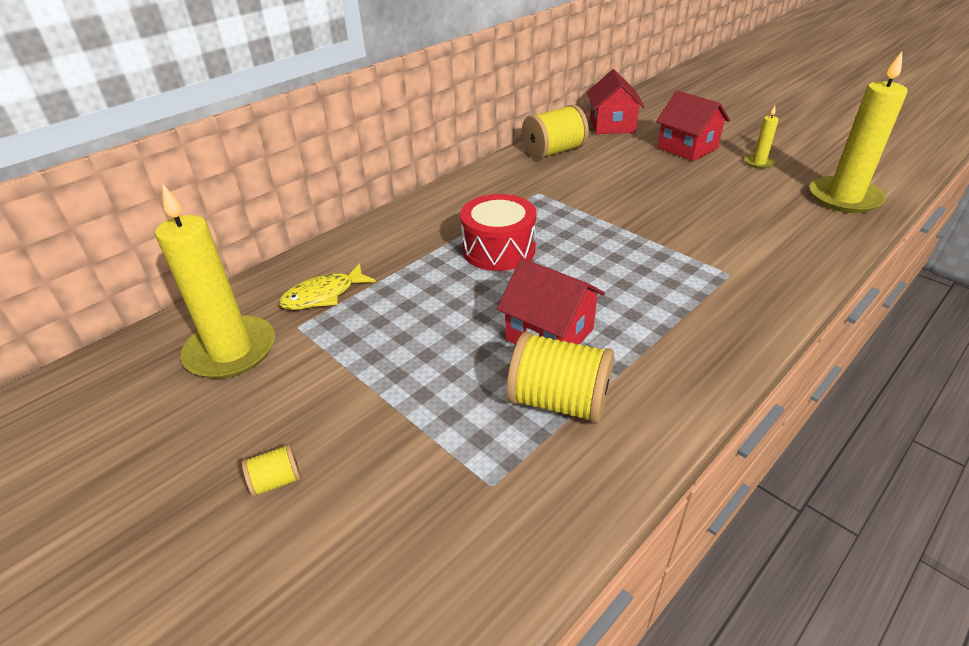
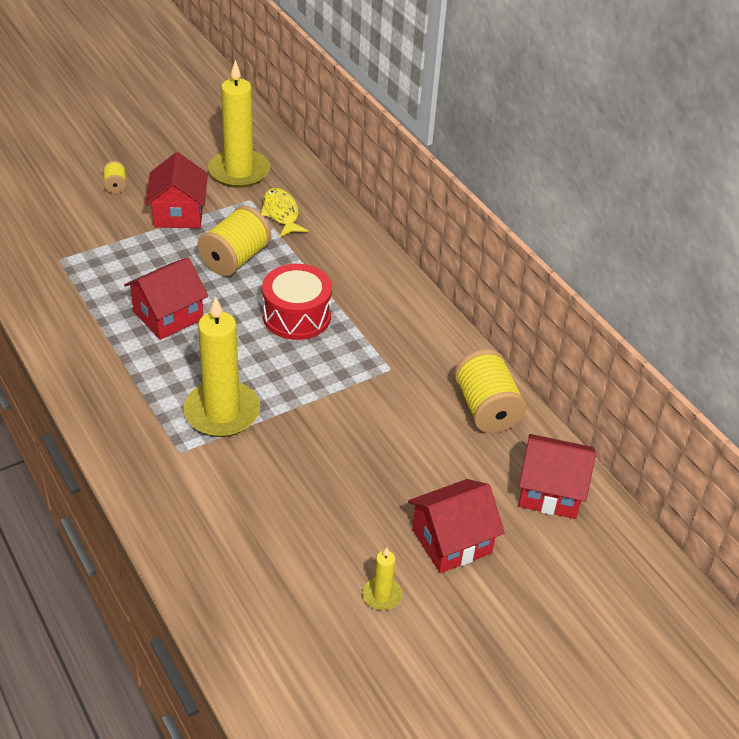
camera: 100 degrees right, 5 degrees up
(340, 383) = (179, 213): none -> red house
(559, 401) = (101, 302): yellow spool -> yellow spool (235, 259)
(844, 198) = (260, 630): yellow candle -> yellow candle (222, 412)

